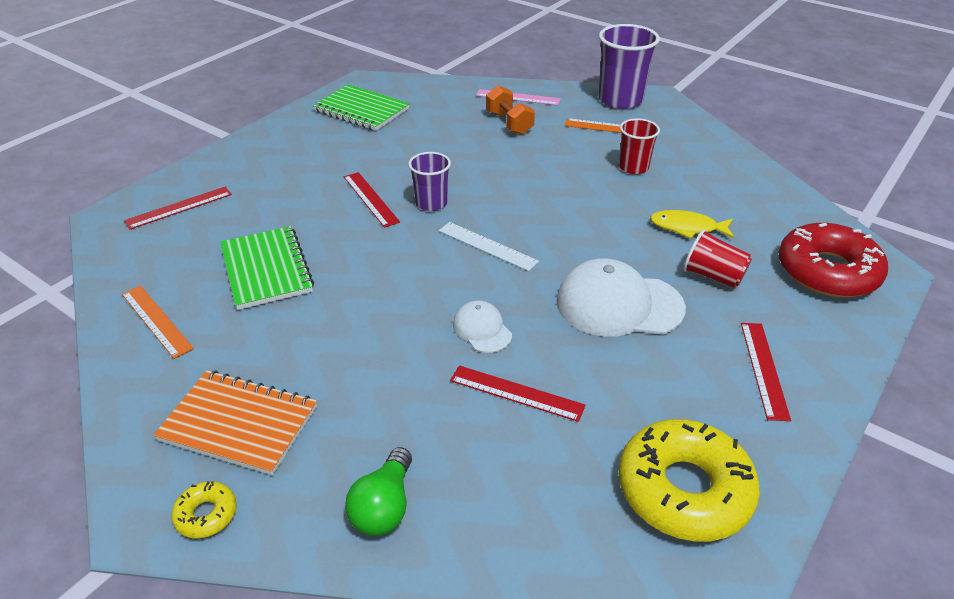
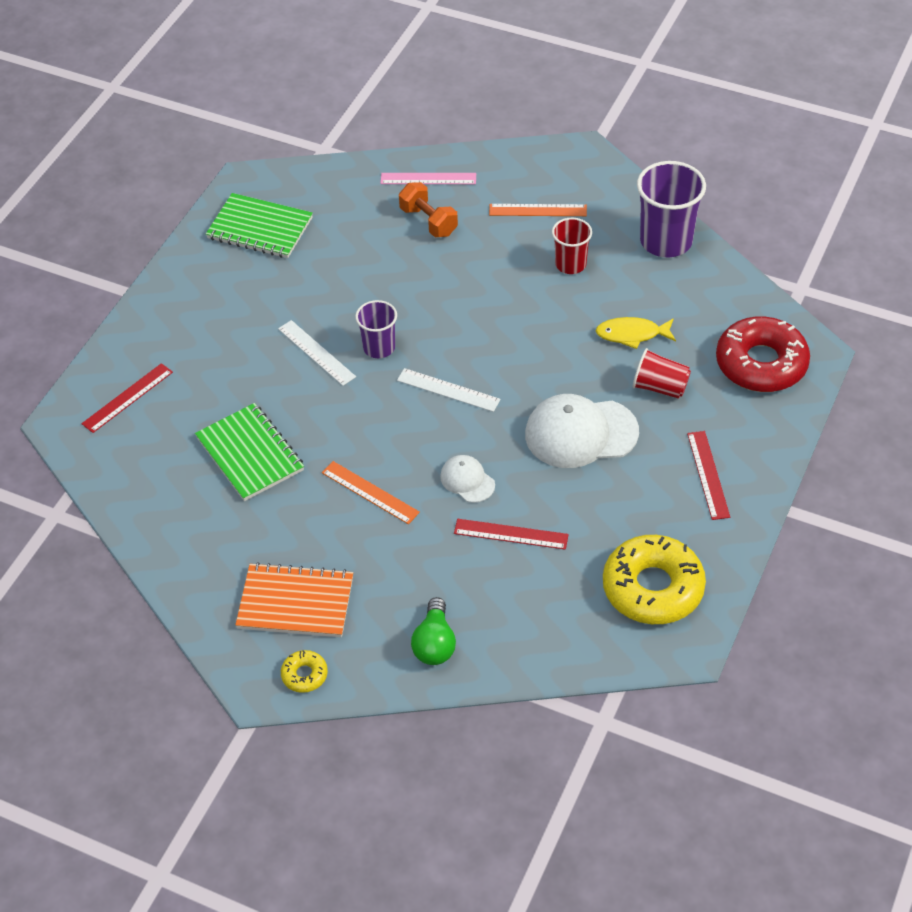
camera: 10 degrees left, 10 degrees up
(156, 320) = (176, 525): orange ruler -> orange ruler (370, 492)
(370, 199) = (316, 353): red ruler -> white ruler
(620, 100) = (542, 164): purple cup -> purple cup (666, 241)

